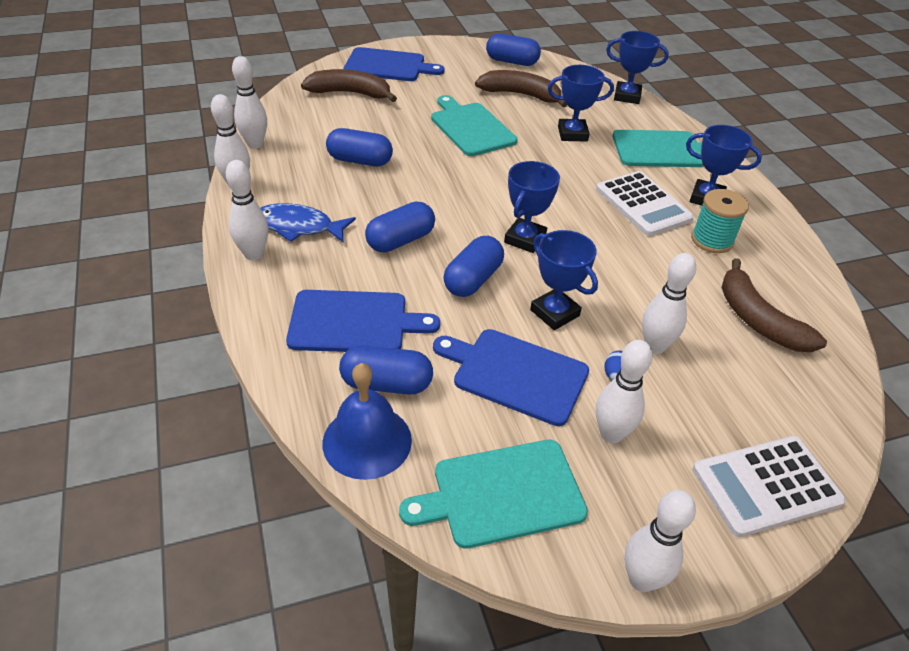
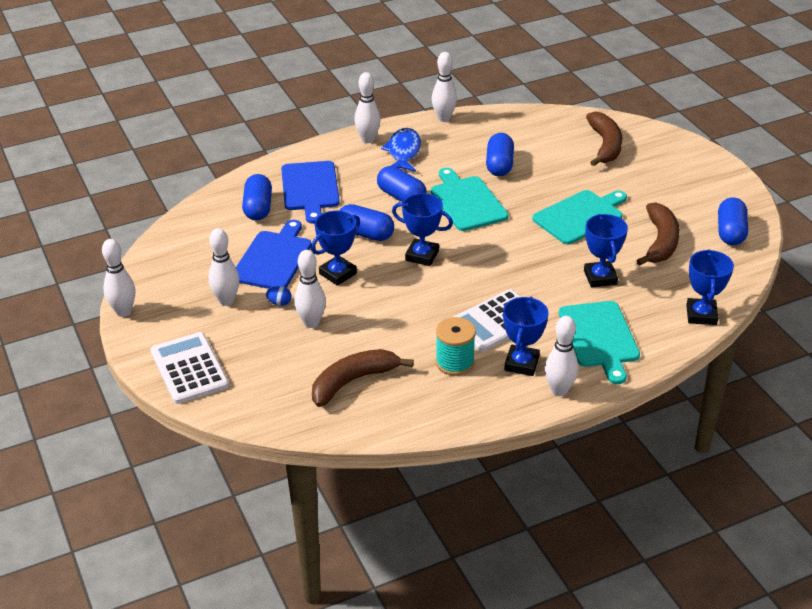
camera: 85 degrees right, 5 degrees down
(255, 144) = (501, 115): white bowling pin -> white bowling pin (559, 390)
(367, 441) = (213, 206): blue bell -> none
(388, 66) = (670, 158): blue cutting board -> none
(502, 493) = (179, 258): turquoise cutting board -> turquoise cutting board (467, 202)

